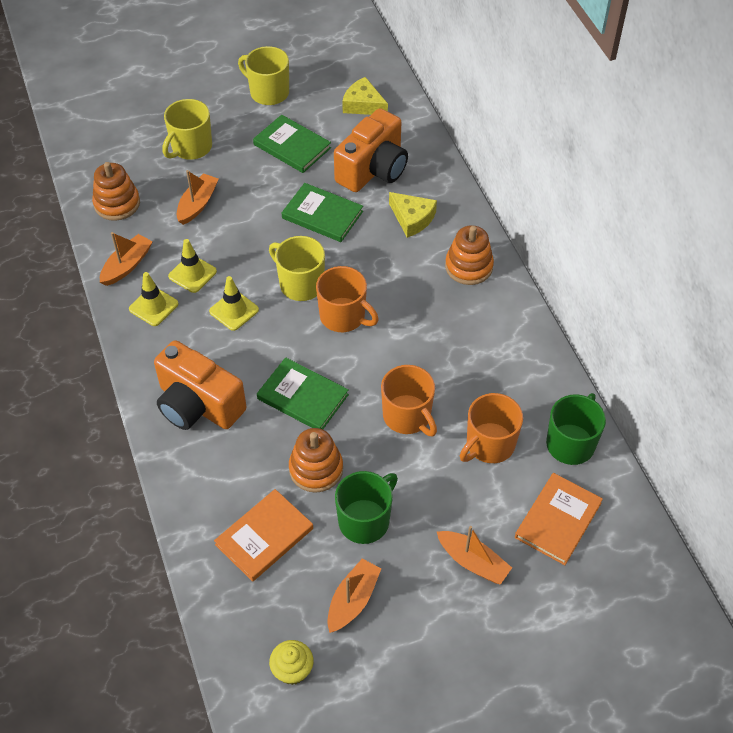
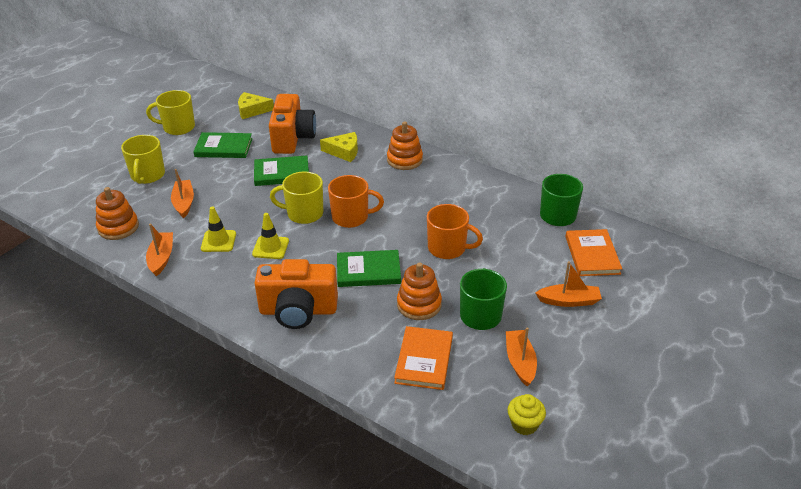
camera: 35 degrees left, 15 degrees down
(153, 306) = (206, 272): yellow traffic cone -> none
(489, 445) = (512, 238): orange mug -> none

